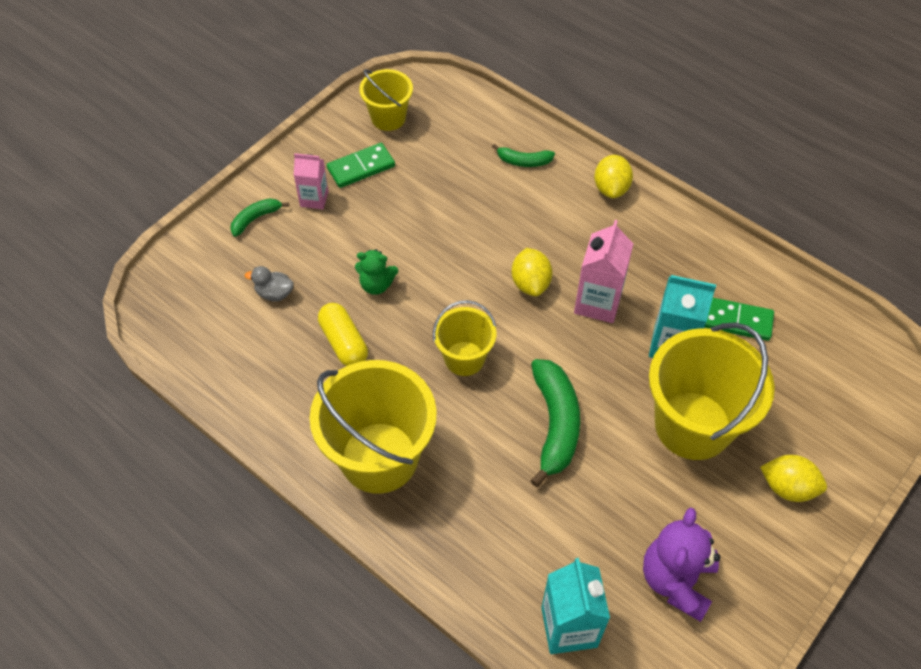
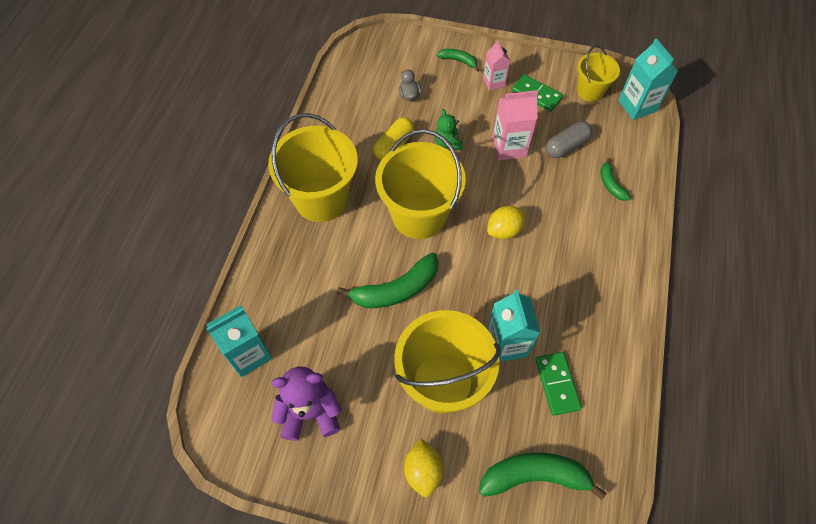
camera: 65 degrees right, 5 degrees up
(435, 89) = (637, 106): none -> turquoise carton
(451, 175) = (566, 146): none -> grey capsule
(464, 358) = (419, 215): yellow bucket -> yellow bucket, size x1.82
(598, 302) = (514, 279): pink carton -> pink carton (509, 147)
(611, 188) = (626, 250): yellow lemon -> none
(827, 386) = (534, 476): none -> green banana

